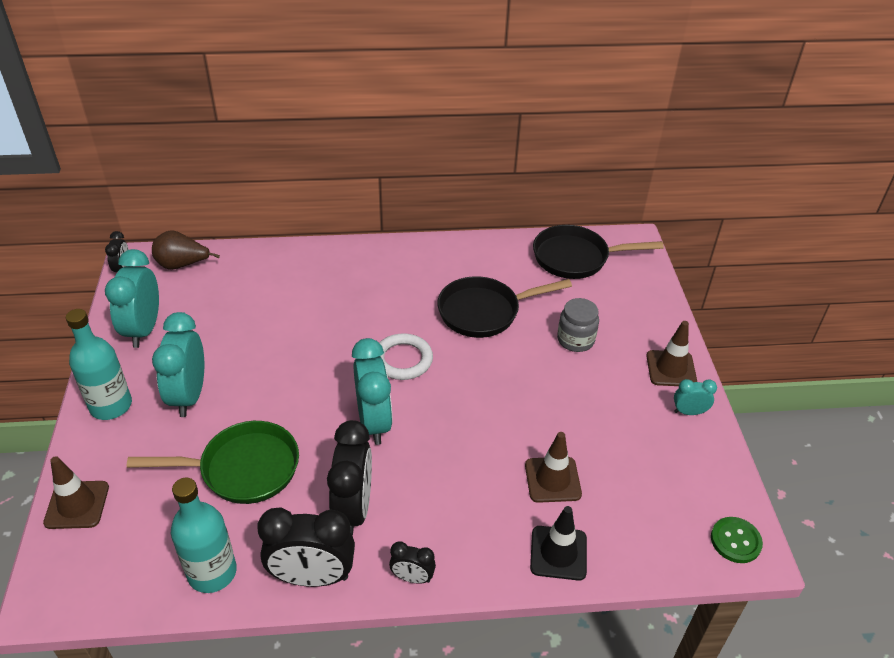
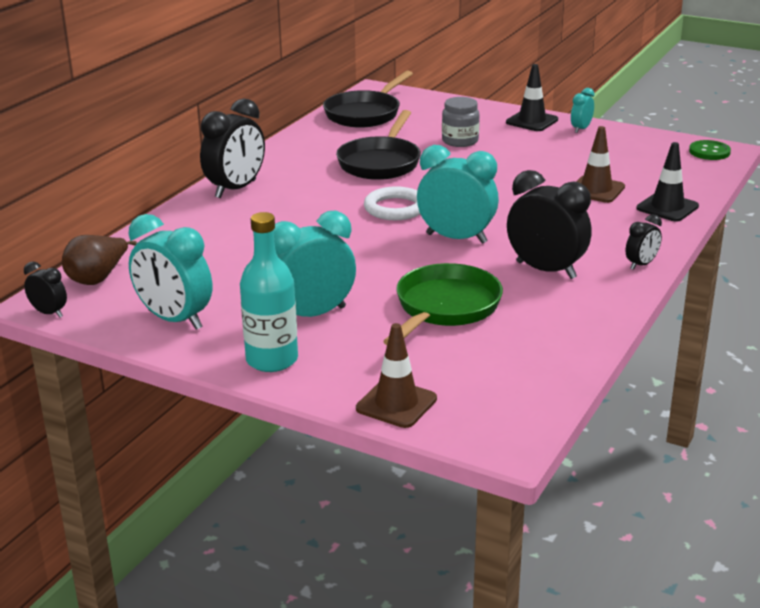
camera: 55 degrees left, 15 degrees down
(189, 396) = (312, 315): turquoise clock -> turquoise clock turned 120 degrees clockwise
(212, 572) = (555, 348): turquoise bottle -> none
(312, 577) = (602, 304): black clock -> black clock (236, 189)
(671, 369) = (532, 121): brown traffic cone -> black traffic cone

